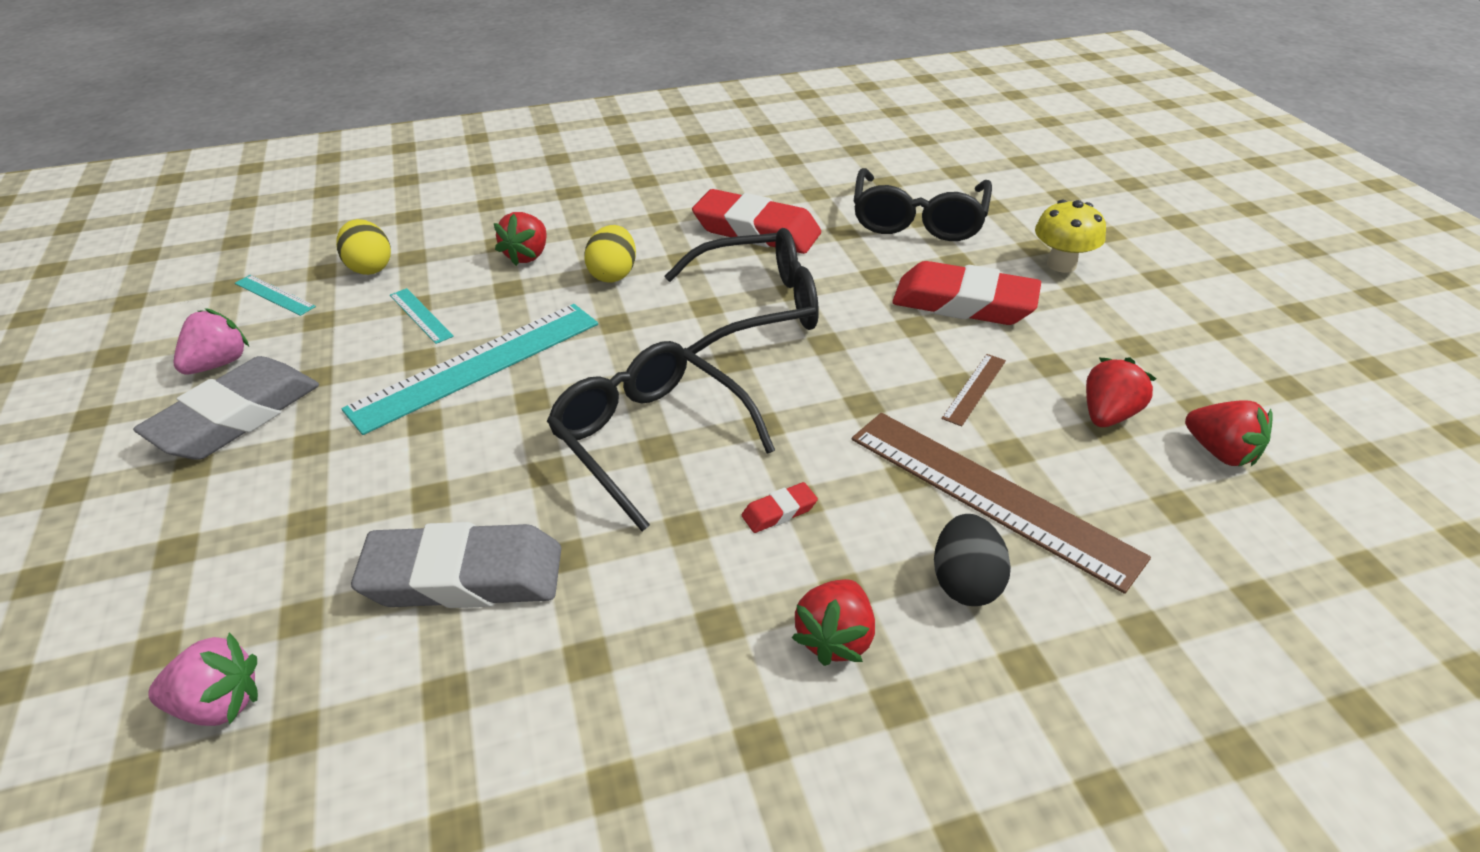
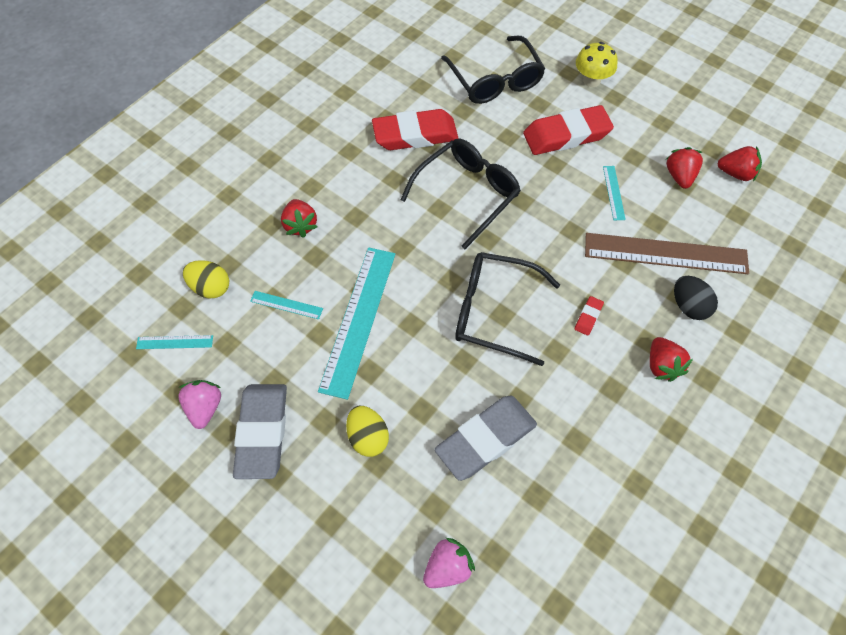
camera: 35 degrees left, 20 degrees up
(613, 274) = (366, 212): yellow egg -> yellow egg (368, 437)
(974, 389) = (613, 192): brown ruler -> turquoise ruler

